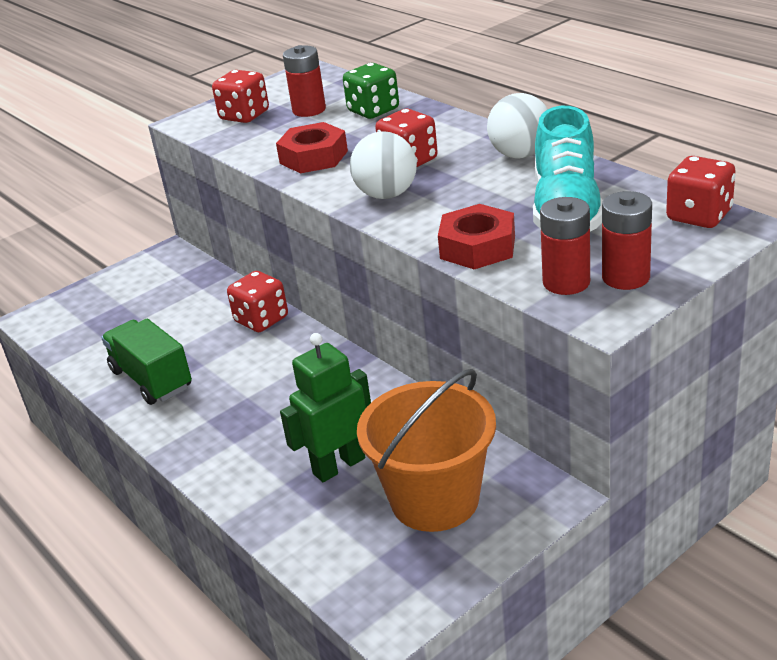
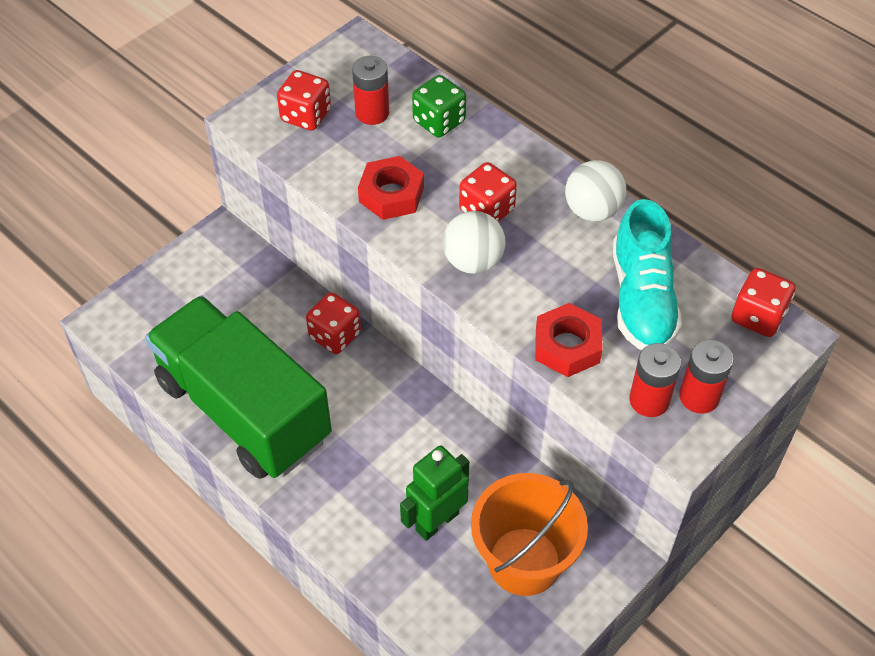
camera: 10 degrees left, 20 degrees up
(151, 379) = (244, 410): green truck -> green truck, size x1.97

